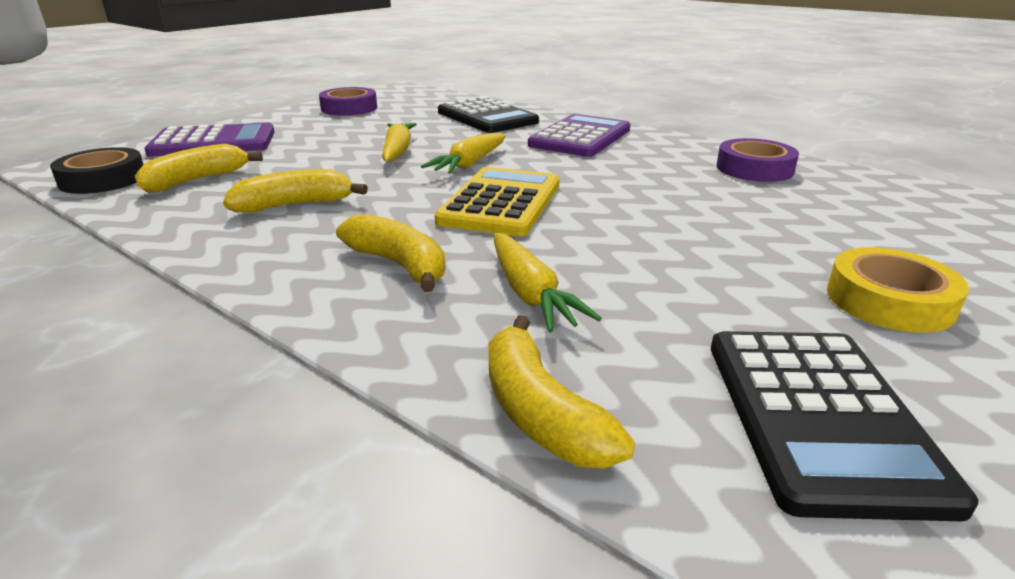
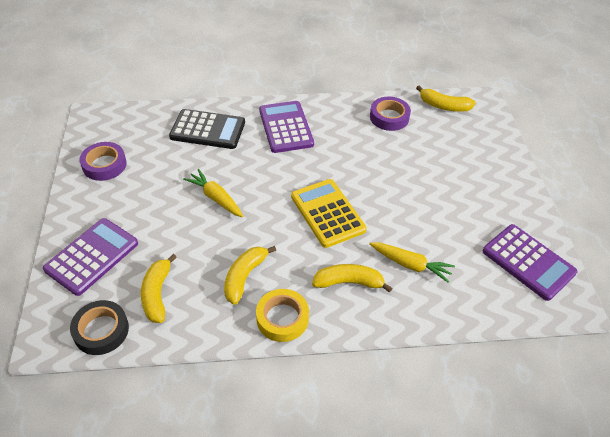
camera: 45 degrees left, 20 degrees up
(470, 164) = (269, 188): yellow carrot -> none
(540, 412) = (473, 313): yellow banana -> yellow banana (443, 106)
(819, 416) = (528, 262): black calculator -> purple calculator
(889, 300) = (503, 192): yellow tape -> yellow tape (282, 318)

